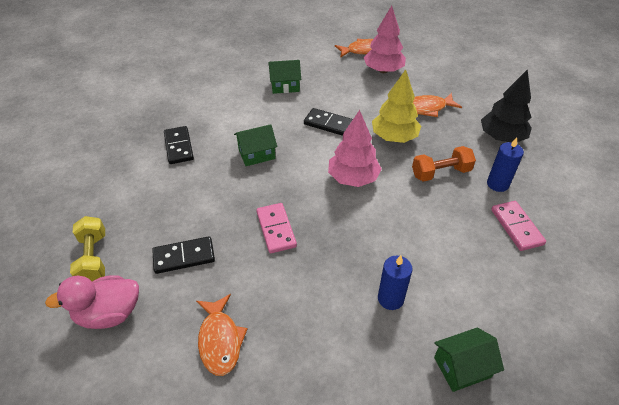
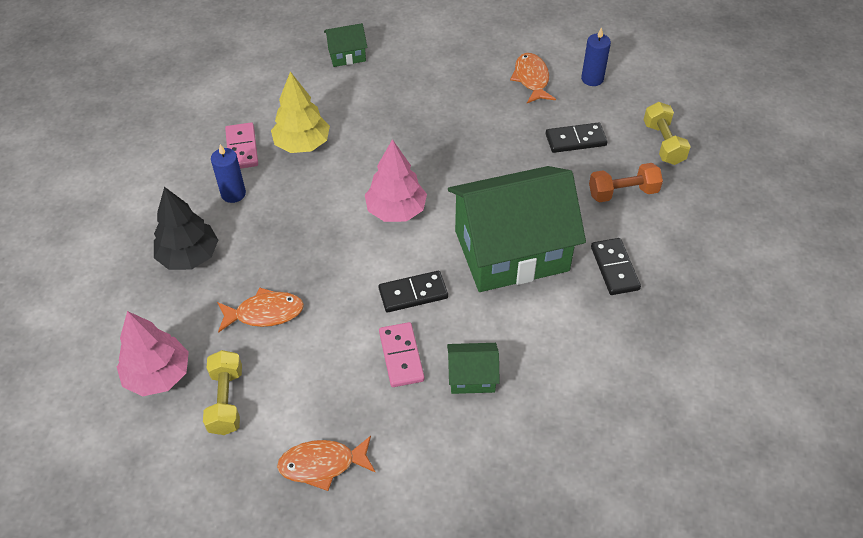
camera: 175 degrees left, 5 degrees up
(109, 313) = (629, 100): pink duck -> none
(256, 154) = (511, 251): green house -> green house, size x2.39
(276, 229) = (486, 159): pink domino -> pink domino (401, 356)
(328, 124) = (413, 293): black domino -> black domino turned 45 degrees counterclockwise
(383, 70) = (302, 404): pink tree -> pink tree (158, 375)
(390, 299) = (387, 98): blue candle -> blue candle (592, 79)
(394, 137) = (329, 265): yellow tree -> yellow tree (302, 144)
(428, 69) = (226, 401): none -> yellow dumbbell
(441, 173) = (291, 211): orange dumbbell -> orange dumbbell (623, 192)

